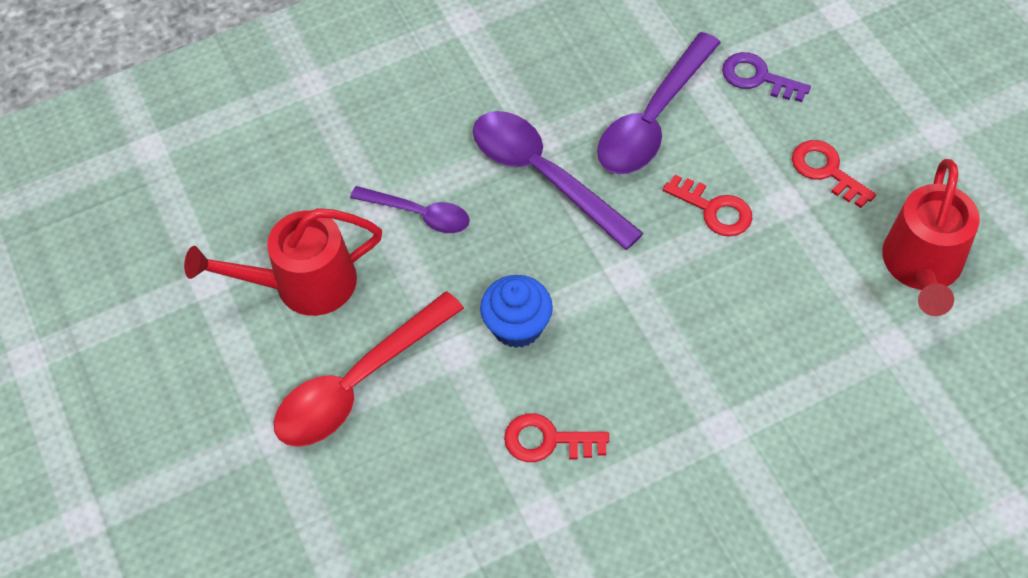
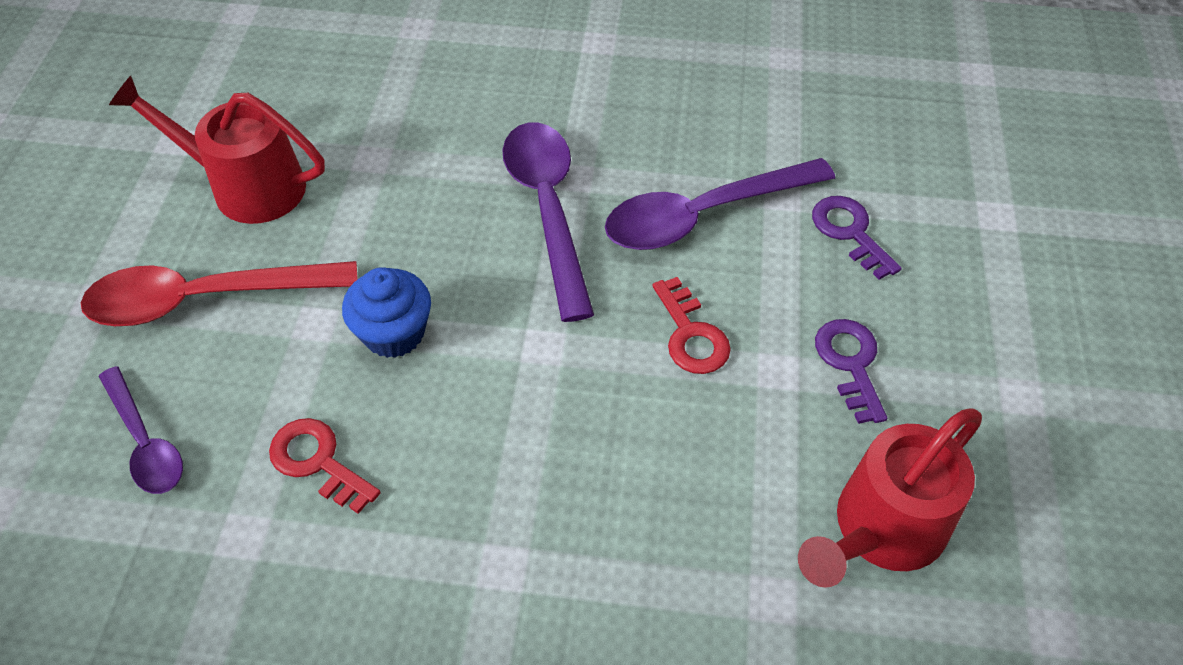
camera: 30 degrees right, 5 degrees down
(419, 214) = (402, 182): purple spoon -> purple spoon (145, 442)
(826, 171) = (850, 363): red key -> purple key

